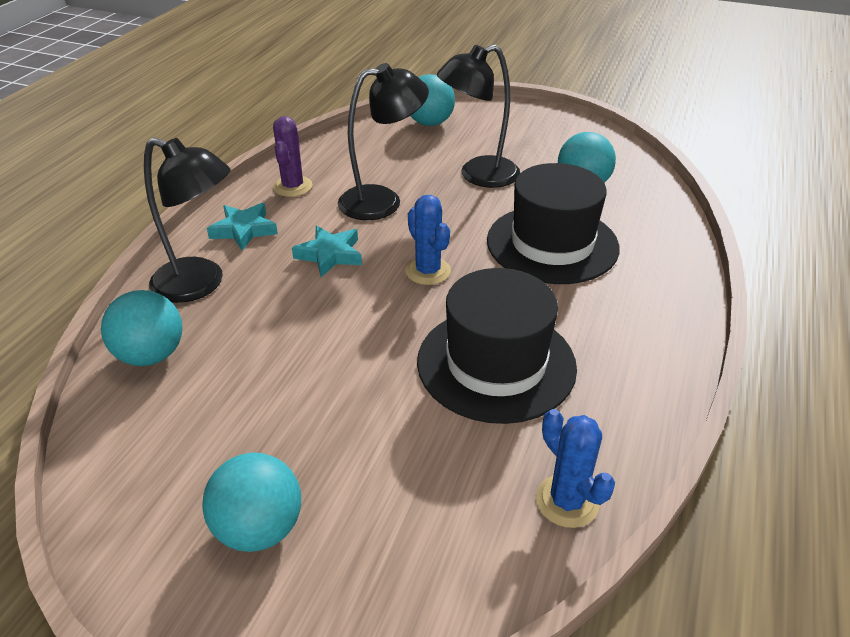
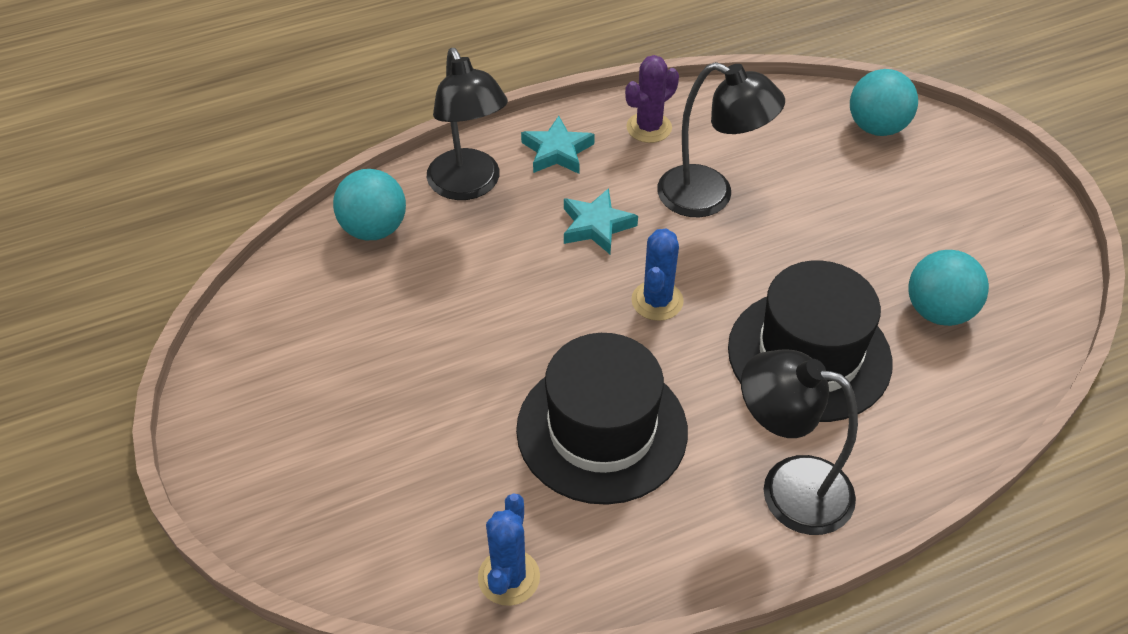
camera: 45 degrees right, 10 degrees up
(259, 528) = (303, 419): turquoise ball -> none
(478, 175) = (841, 227): black lamp -> black lamp (788, 488)

